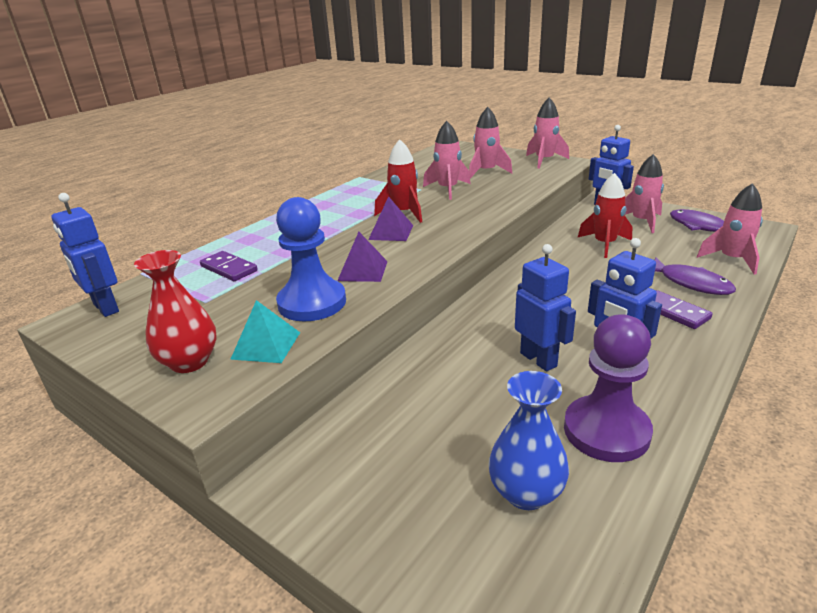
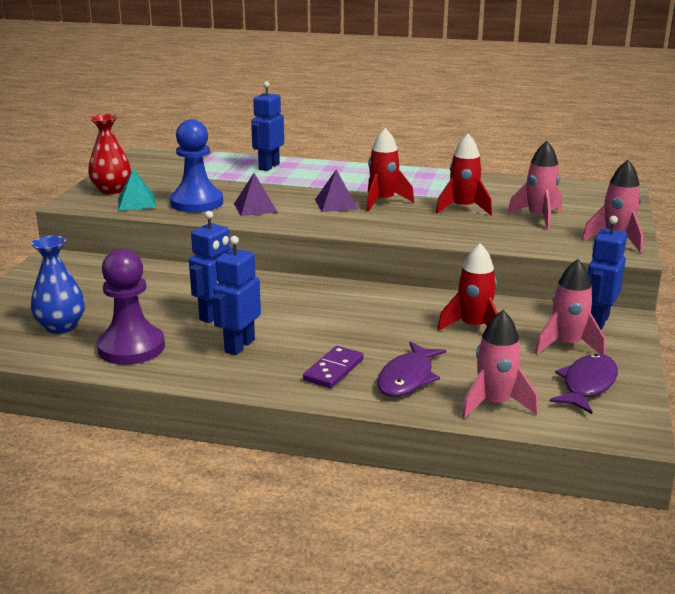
camera: 65 degrees right, 5 degrees down
(105, 308) = (164, 156): blue robot -> blue robot (268, 167)
(229, 268) = (235, 171): purple domino -> none
(447, 189) = (463, 208): pink rocket -> red rocket

